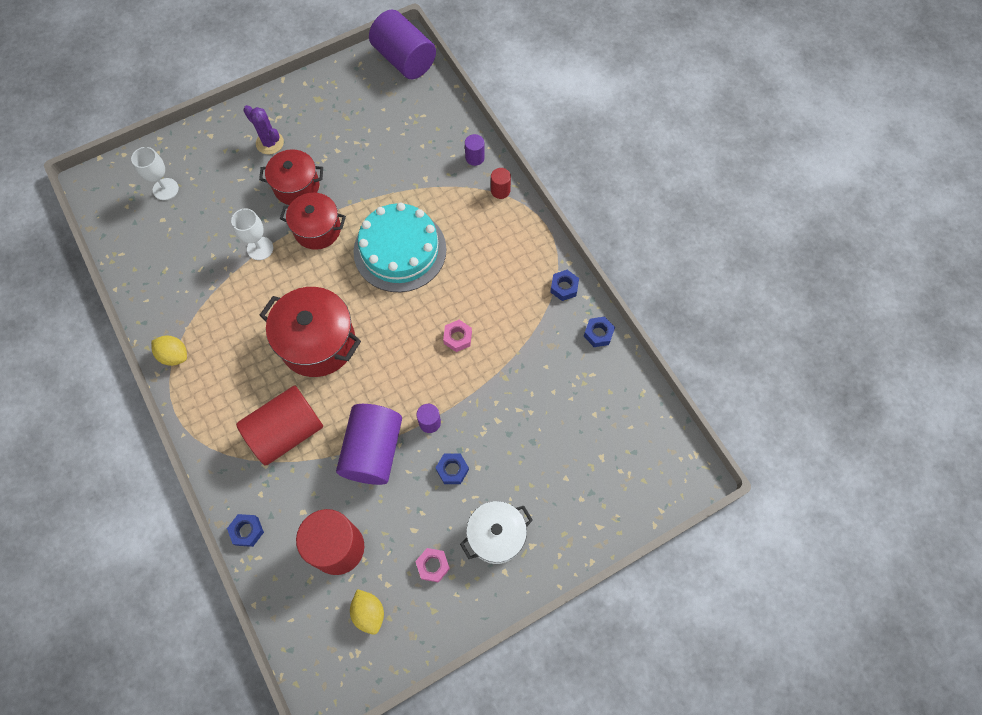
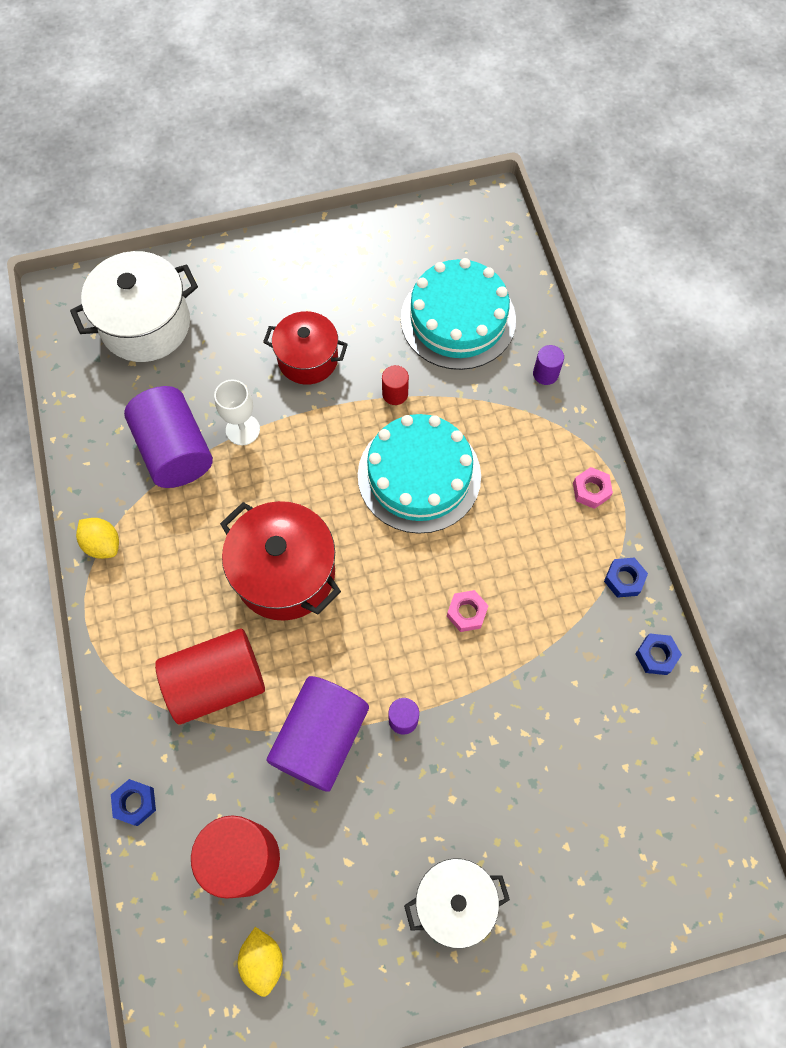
camera: 15 degrees right, 0 degrees up
(165, 189) = (145, 324): white goblet -> white pot
(270, 143) = (288, 294): purple cactus -> none
(317, 229) = (320, 422): red pot -> none
(401, 133) = (458, 319): none -> turquoise cake
(404, 59) = (484, 222): purple cylinder -> purple cylinder (175, 450)
(433, 565) = (361, 919): pink nut -> pink nut (591, 490)
(452, 470) = (417, 793): blue nut -> none
(500, 190) = (569, 426): red cylinder -> red cylinder (395, 394)

